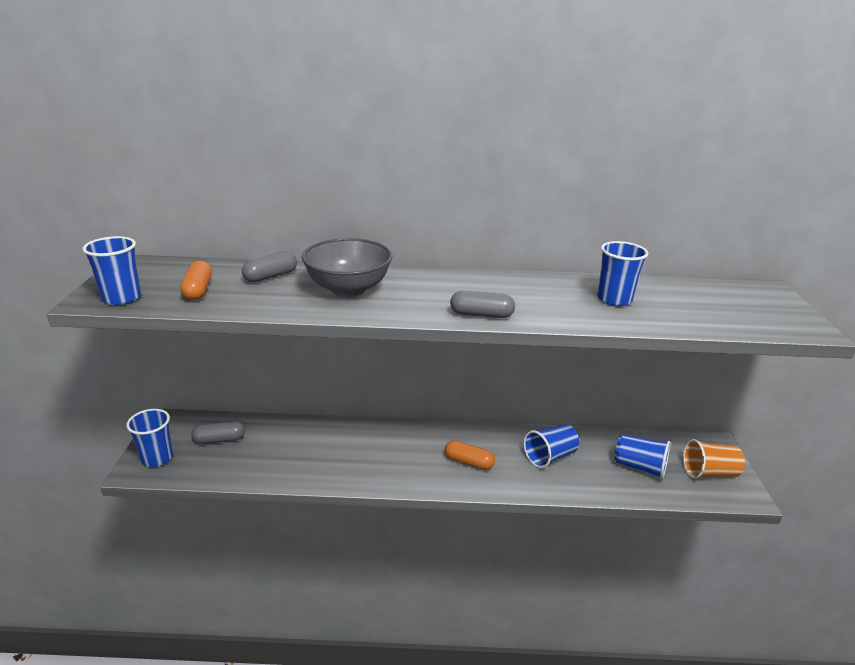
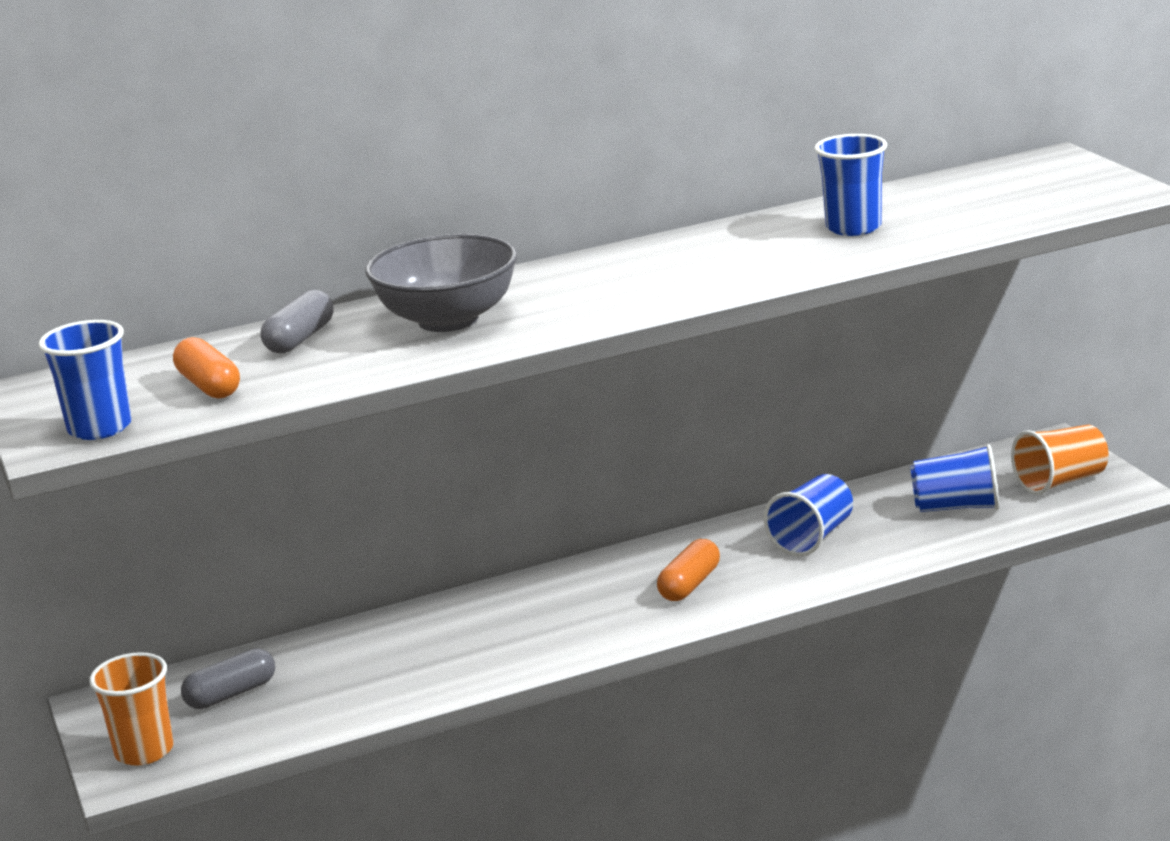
camera: 20 degrees left, 5 degrees down
(157, 458) = (144, 751): blue cup -> orange cup
(469, 462) = (690, 585): orange capsule -> orange capsule turned 60 degrees counterclockwise
(481, 315) = (684, 295): grey capsule -> none

